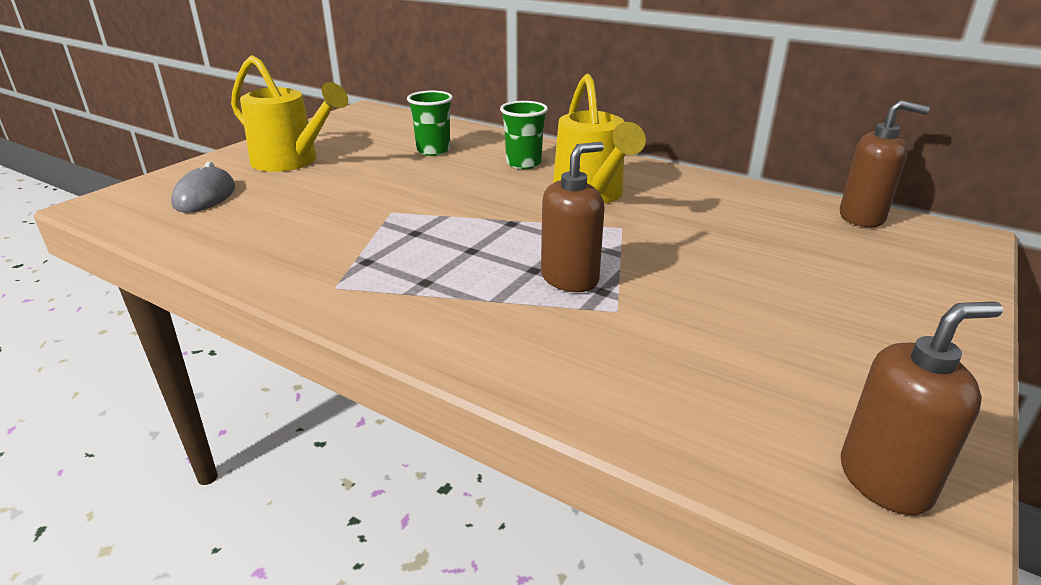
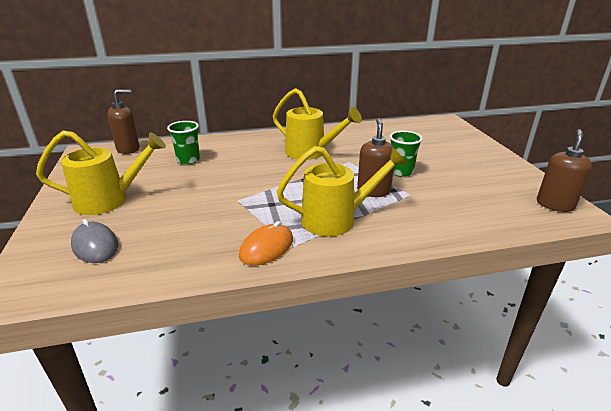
camera: 45 degrees left, 0 degrees up
(312, 274) = (266, 248): none -> orange mouse
(445, 286) = (336, 219): none -> yellow watering can
(523, 163) = (250, 149): green cup -> green cup (401, 172)
(862, 217) = (412, 124): brown soap dispenser -> brown soap dispenser (128, 149)

